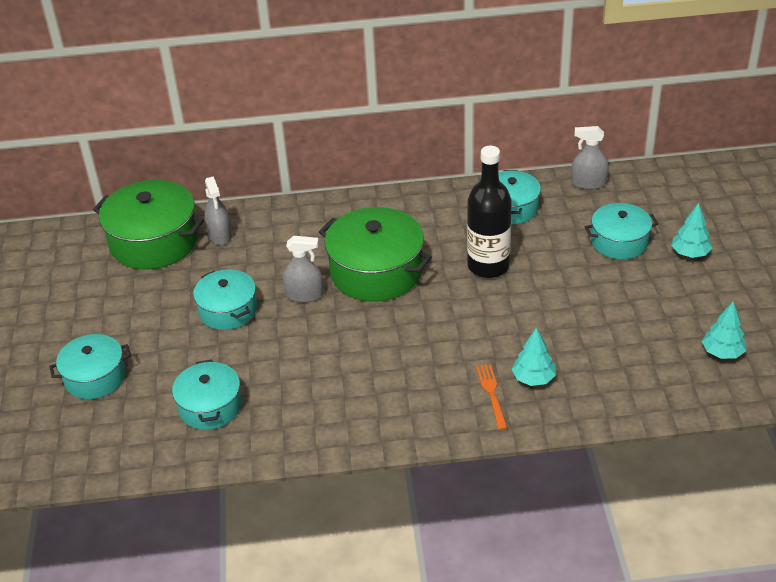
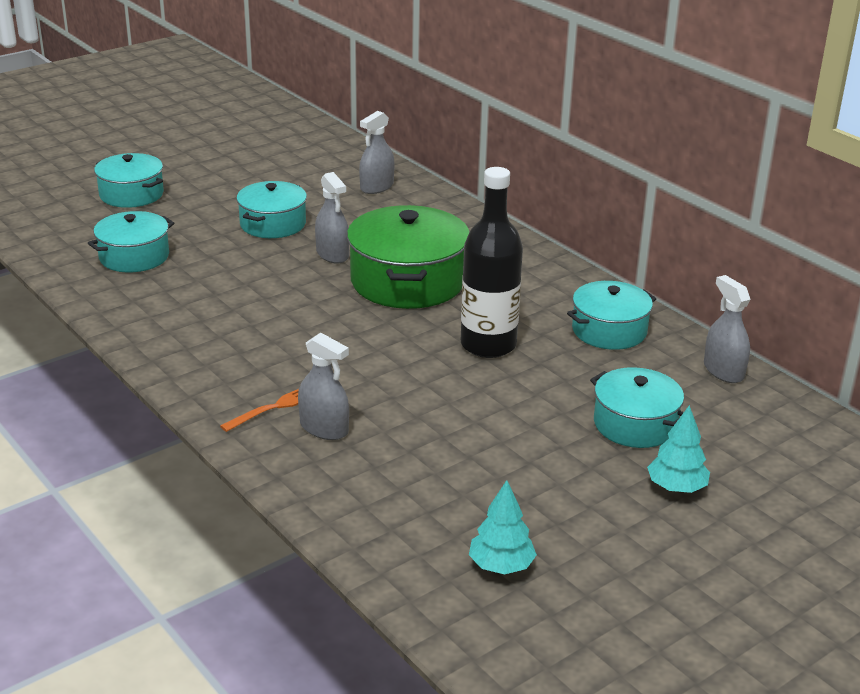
camera: 55 degrees right, 10 degrees down
(154, 241) = (334, 161): green pot -> none
(533, 378) = (324, 428): turquoise tree -> grey spray bottle

